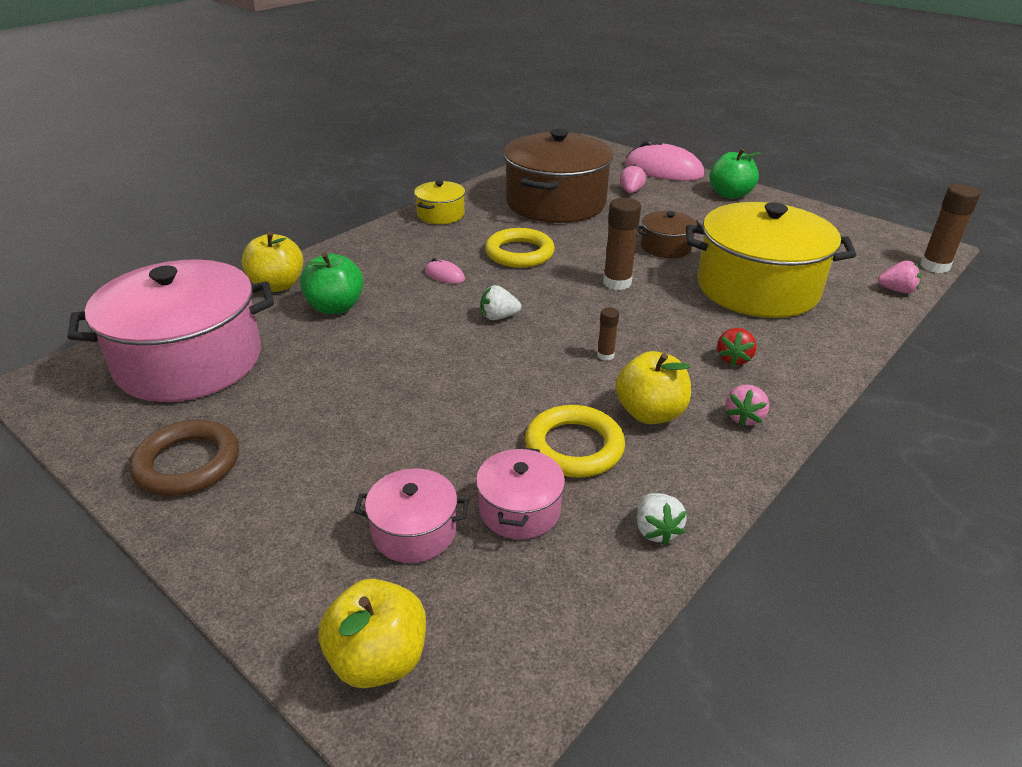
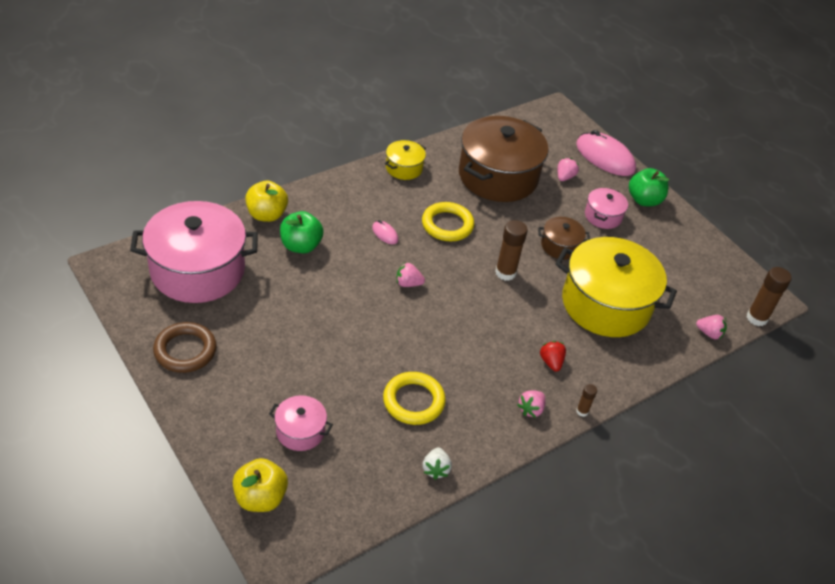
camera: 10 degrees right, 10 degrees up
(498, 317) = (408, 283): white strawberry -> pink strawberry
(519, 509) = (364, 434): pink pot -> pink pot (603, 216)
(605, 355) = (466, 336): brown glue stick -> brown glue stick (582, 411)
(650, 413) = (472, 390): yellow apple -> none
(733, 359) = (551, 362): red strawberry -> red strawberry turned 135 degrees clockwise

